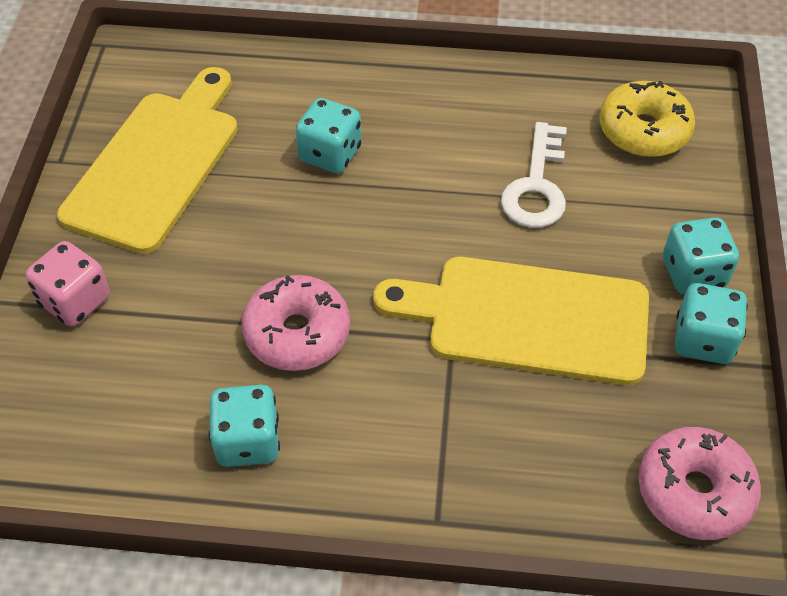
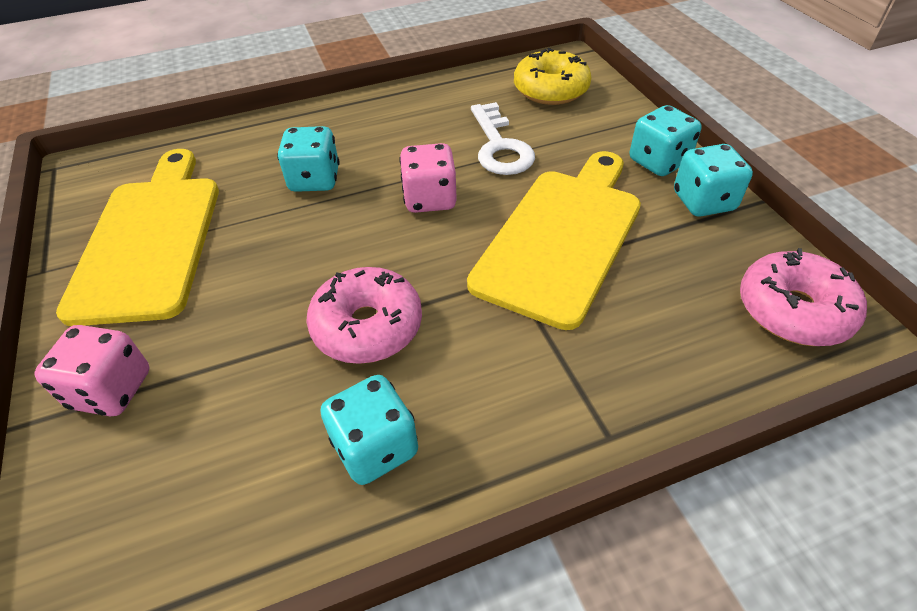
camera: 25 degrees left, 5 degrees down
(427, 222) = (430, 199): none -> pink dice
(527, 319) = (562, 237): yellow cutting board -> yellow cutting board turned 135 degrees clockwise

